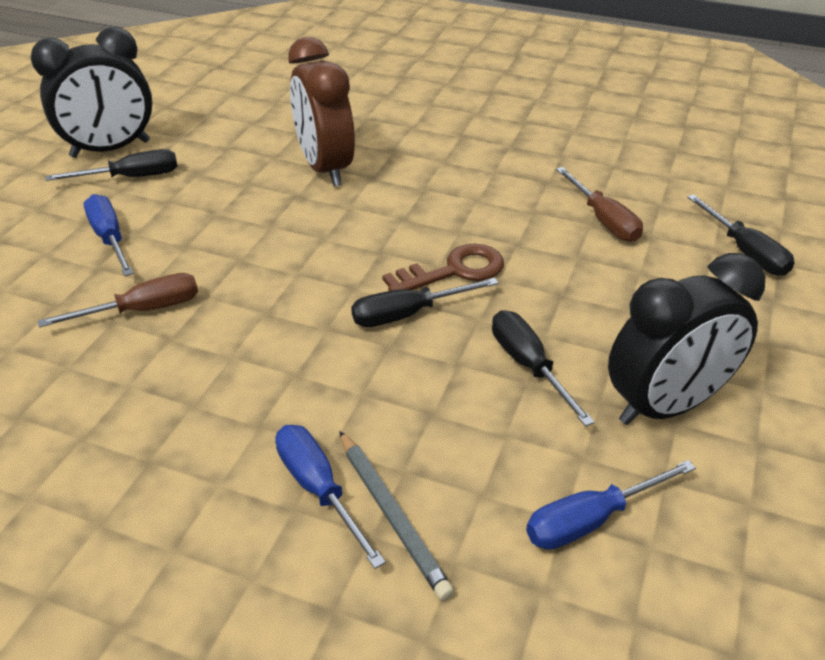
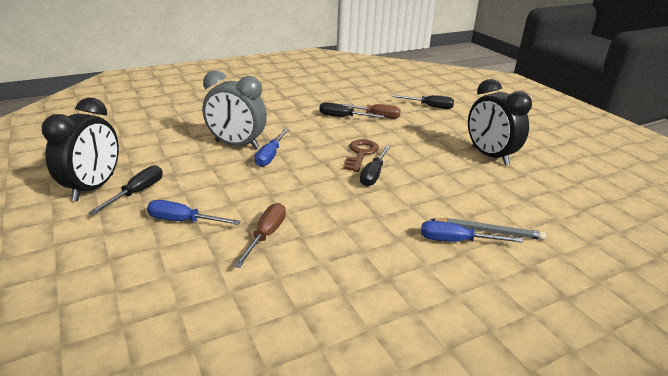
camera: 50 degrees left, 10 degrees down
(325, 168) = (236, 145): brown clock -> grey clock
(528, 366) = (438, 167): black screwdriver -> black screwdriver (343, 117)
(591, 520) = (530, 194): blue screwdriver -> blue screwdriver (270, 156)
(666, 406) = (489, 156): black clock -> black clock turned 135 degrees clockwise

